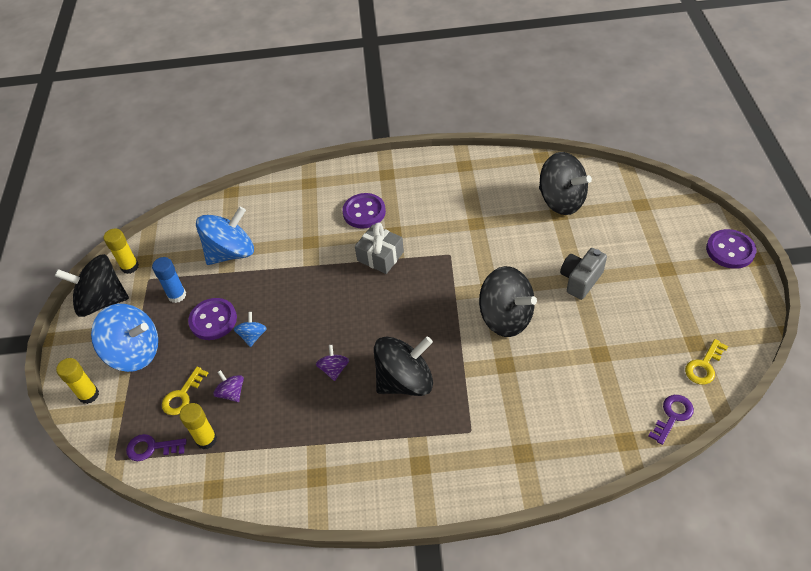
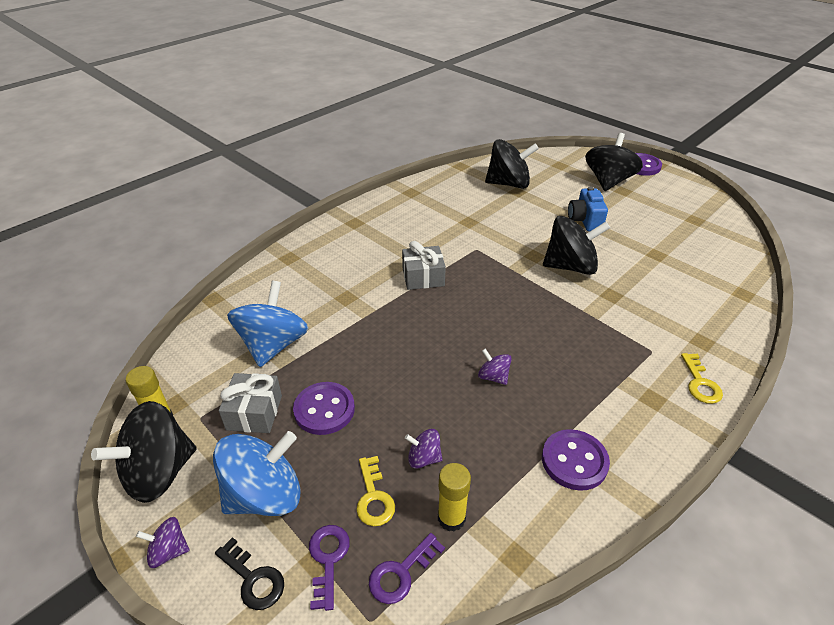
camera: 45 degrees left, 10 degrees down
(69, 350) = (169, 551): none -> purple spinning top
(89, 395) = (253, 579): yellow glue stick -> black key
(177, 295) = (254, 412): blue glue stick -> grey gift
(253, 336) = (383, 398): blue spinning top -> none
(364, 212) = (368, 255): purple button -> purple button (574, 461)
(405, 381) = (560, 348): black spinning top -> black spinning top (608, 181)
(580, 280) = (585, 221): grey camera -> blue camera
(672, 416) = (744, 264): purple key -> purple key (328, 559)
(704, 366) = (717, 229): yellow key -> yellow key (700, 383)

